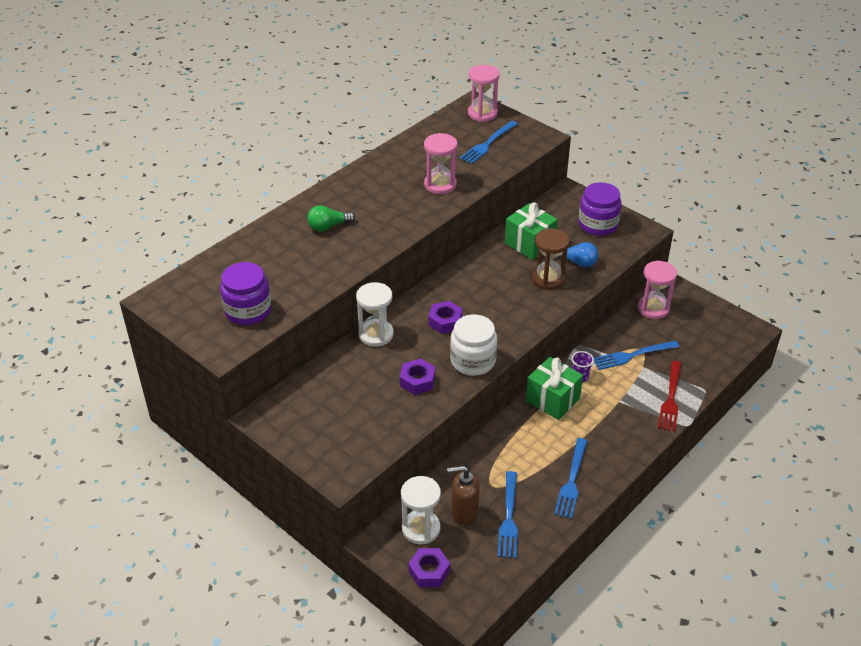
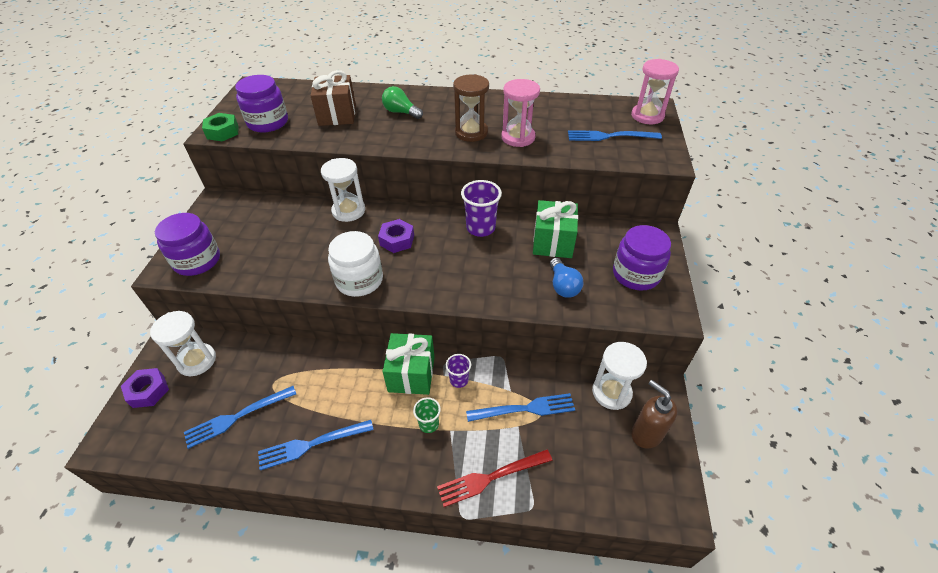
camera: 55 degrees right, 5 degrees up
(230, 344) = (223, 132): none -> green nut
(287, 264) = (337, 115): none -> brown gift
(348, 452) = (197, 260): none -> purple jar
(417, 381) = (308, 259): purple nut -> none
(464, 513) = (228, 381): brown soap dispenser -> brown soap dispenser (646, 434)
(477, 271) = (480, 228): none -> purple cup
(548, 279) = (517, 277): brown hourglass -> brown hourglass (471, 132)
(605, 410) = (429, 424): none -> green cup
(632, 355) = (525, 408): blue fork -> blue fork turned 135 degrees clockwise
(653, 308) = (611, 392): pink hourglass -> white hourglass

